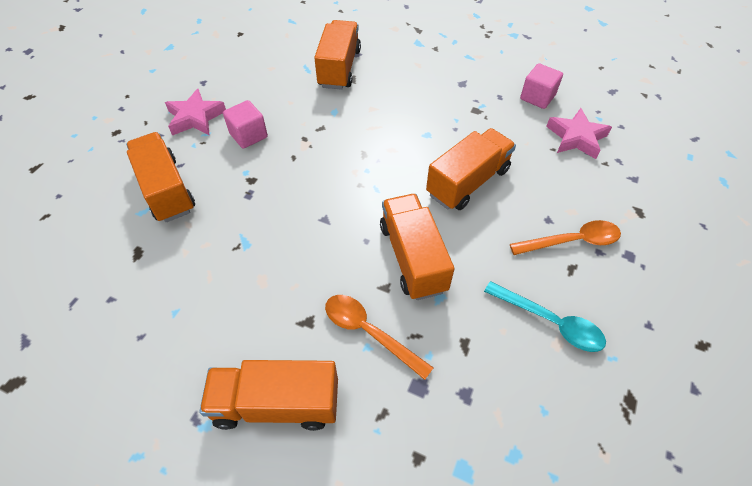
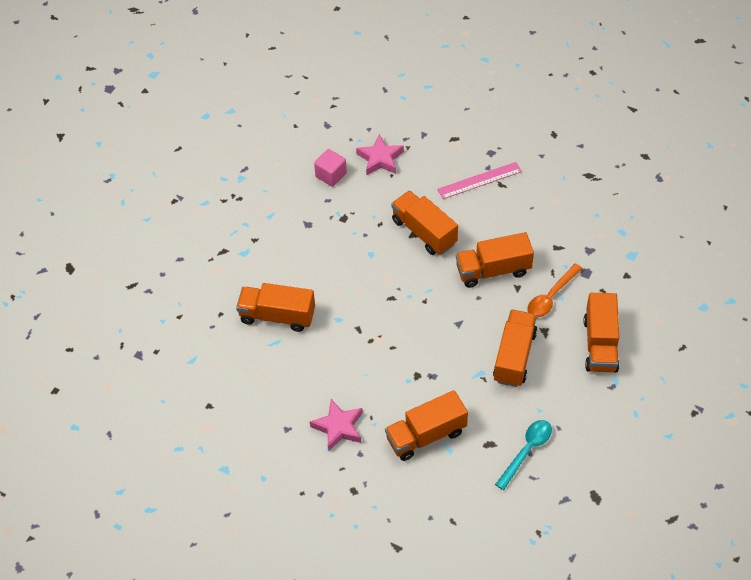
camera: 85 degrees left, 0 degrees up
(248, 135) = (365, 382): pink cube -> none
(266, 282) = (514, 356): none -> orange truck
(550, 322) = (541, 202): turquoise spoon -> turquoise spoon (526, 451)
(571, 241) = (479, 180): orange spoon -> pink ruler

